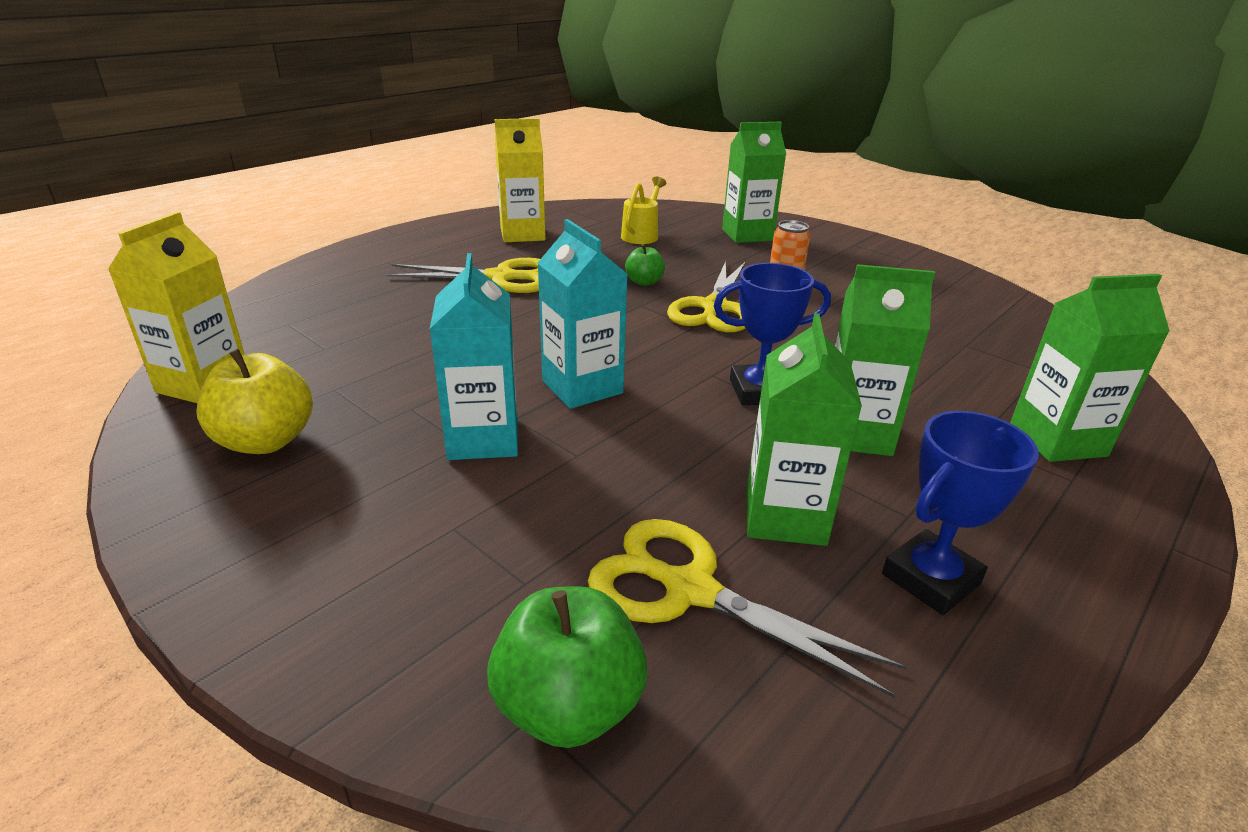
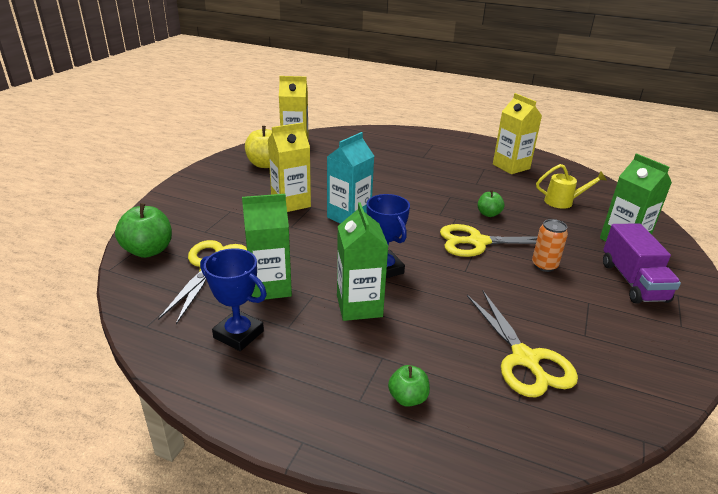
camera: 70 degrees right, 0 degrees up
(483, 438) = (291, 203): turquoise carton -> yellow carton
(501, 278) = (446, 173): yellow scissors -> yellow scissors (525, 359)
(827, 255) = (633, 282): none -> purple truck
(1057, 440) = (408, 398): green carton -> green apple

